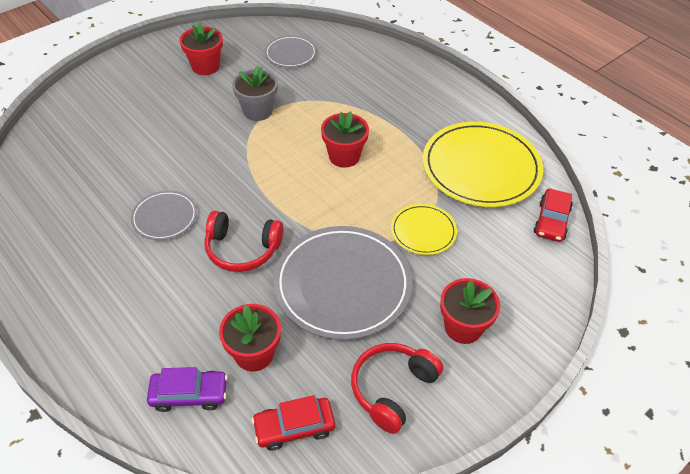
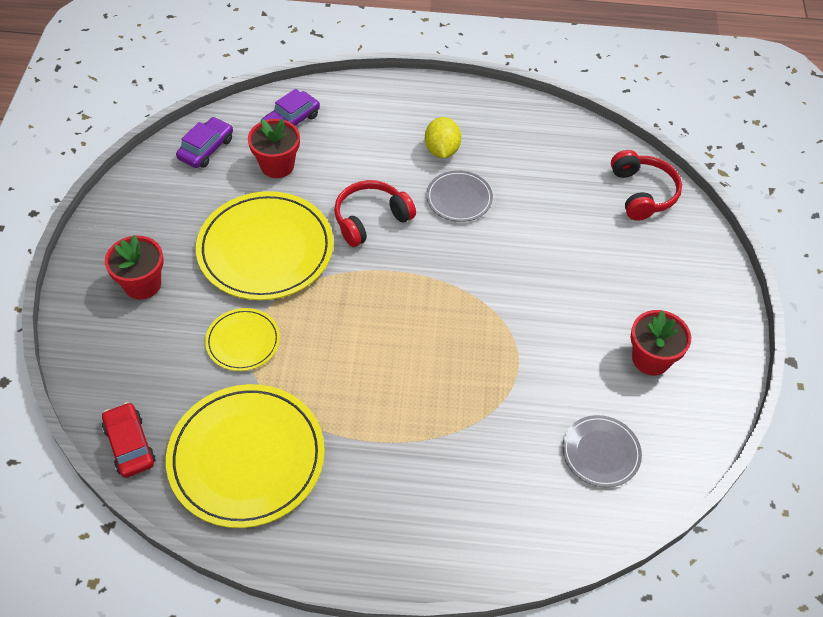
camera: 135 degrees right, 5 degrees up
(119, 262) = (442, 150): none -> yellow lemon
(257, 111) = (528, 348): grey flower pot -> none
(294, 427) = (206, 149): red car -> purple car
(342, 285) = (265, 249): grey plate -> yellow plate
(344, 156) = (389, 363): red flower pot -> none
(392, 389) = (162, 209): red headphones -> red headphones (642, 193)

